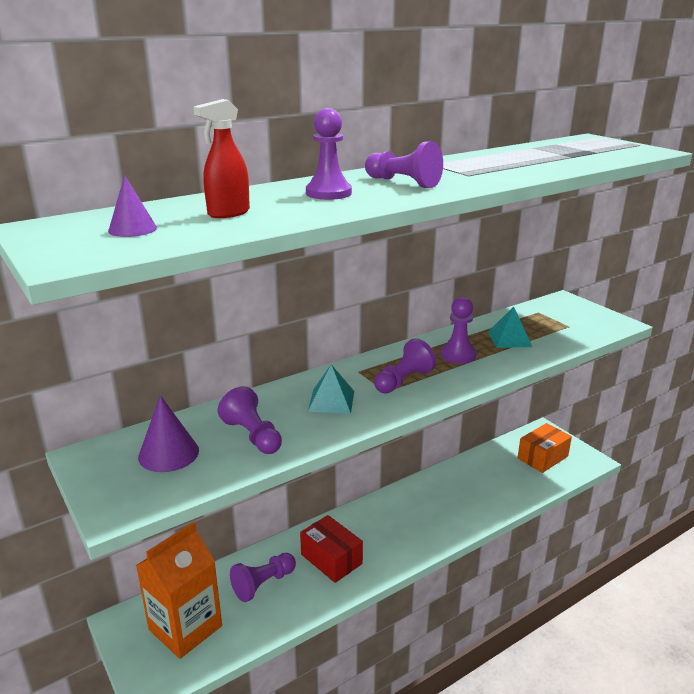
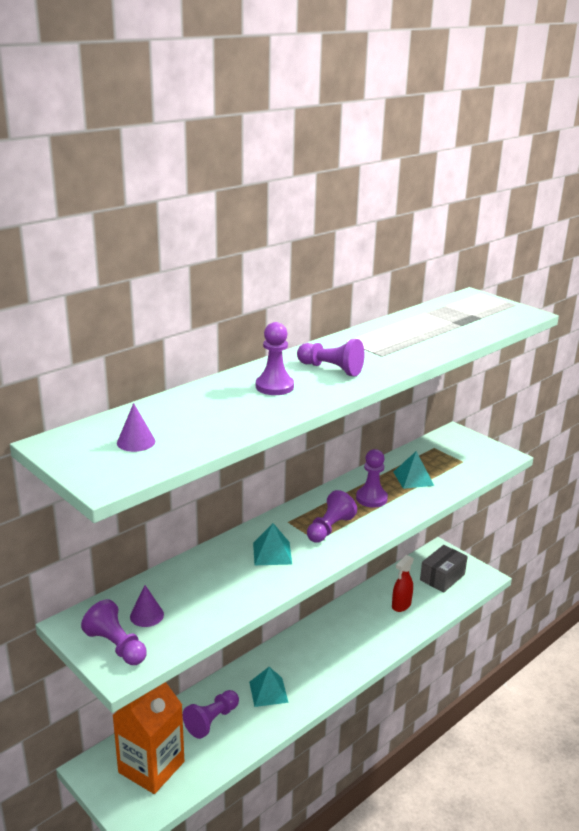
camera: 10 degrees left, 0 degrees up
(168, 453) = (146, 615): purple cone -> purple cone, size x0.65
(228, 213) = (203, 417): red spray bottle -> red spray bottle (401, 605)
(252, 436) = (214, 592): purple pawn -> purple pawn (116, 646)
(331, 559) = (268, 692): red box -> turquoise pyramid
(542, 457) = (442, 577): orange box -> grey box

